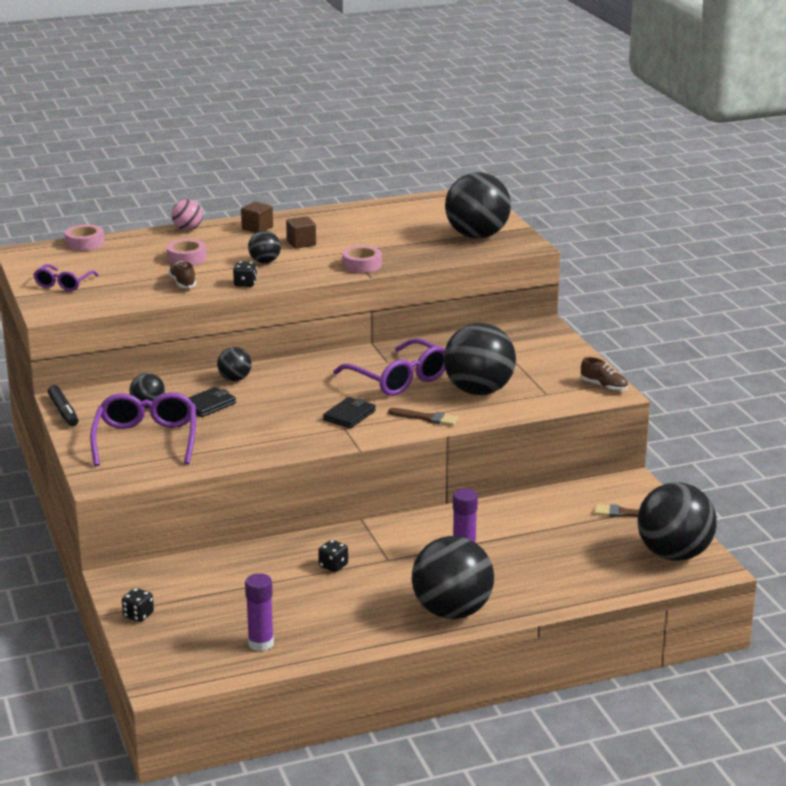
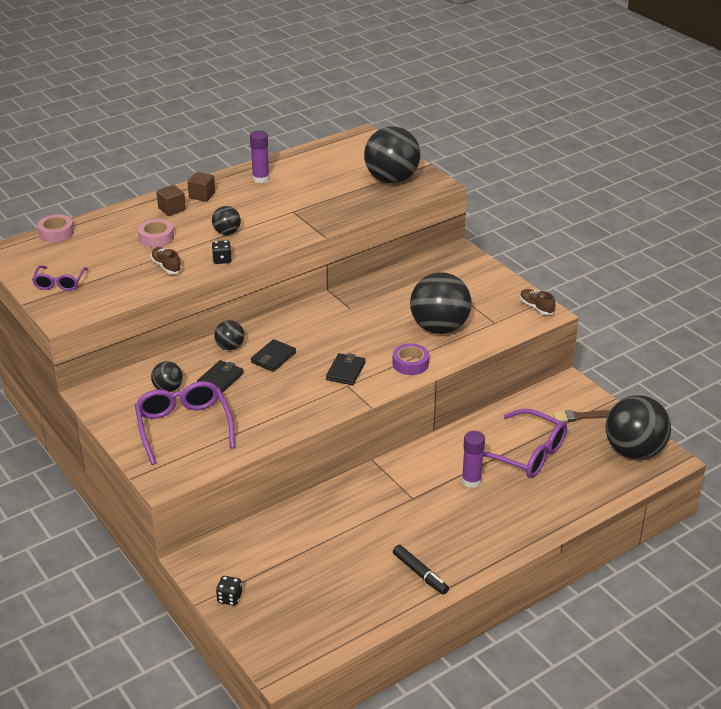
camera: 15 degrees left, 10 degrees up
(63, 411) = (95, 407): black marker -> black marker (420, 574)
(188, 229) = (141, 204): pink ball -> none
(261, 643) = (347, 607): purple glue stick -> purple glue stick (261, 179)
(276, 394) = (273, 358): none -> black wallet
(301, 243) = (248, 207): brown cube -> brown cube (172, 209)
(333, 566) = (371, 513): black dice -> none
(362, 265) = (312, 224): pink tape -> none
(399, 379) = (368, 325): purple glasses -> purple glasses (526, 454)
(426, 418) = (410, 364): brown brush -> purple tape
(452, 611) = (488, 543): black ball -> none
(604, 386) = (536, 307): brown shoe -> brown shoe turned 150 degrees counterclockwise

